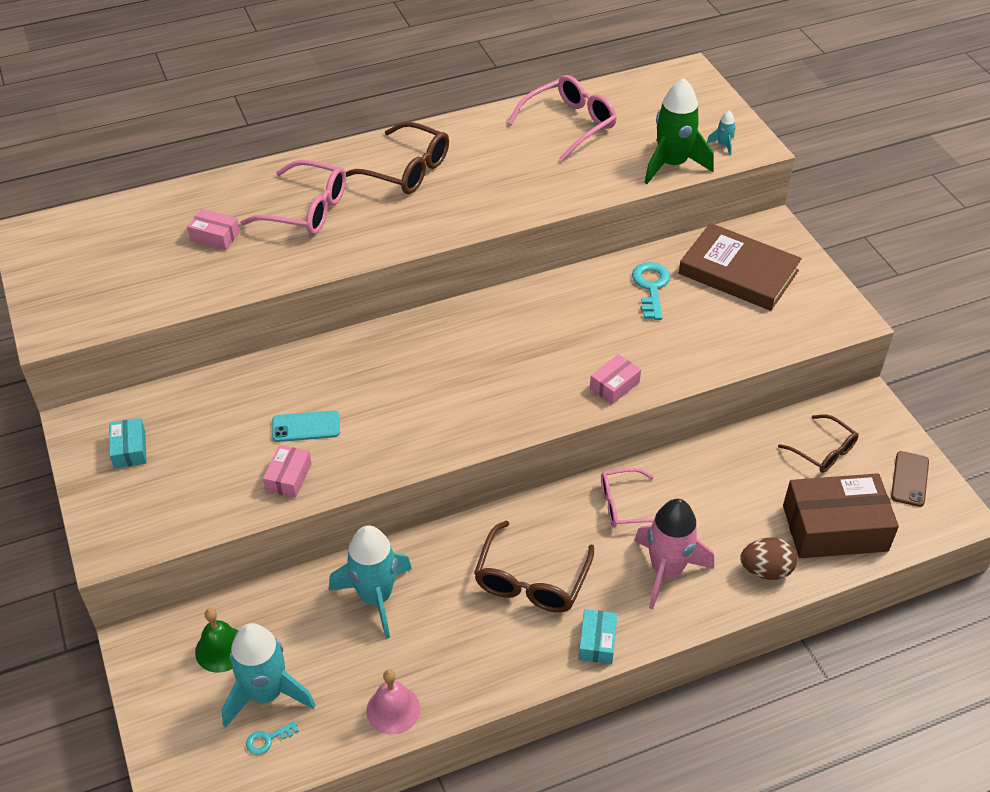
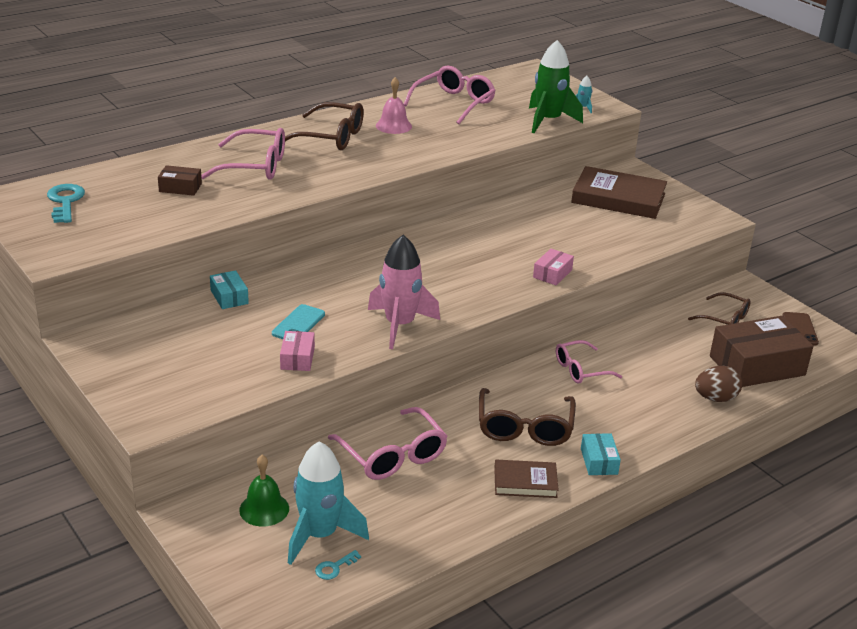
camera: 15 degrees left, 15 degrees down
(129, 449) = (140, 354): turquoise box -> turquoise box (229, 297)
(215, 236) = (180, 188): pink box -> brown box
(306, 427) = (298, 324): turquoise phone -> turquoise phone turned 45 degrees counterclockwise
(375, 597) = (392, 455): turquoise rocket -> pink glasses
(393, 709) = (441, 530): pink bell -> pink bell (393, 126)
(505, 658) = (525, 482): none -> brown book
(651, 287) = (553, 212): turquoise key -> turquoise key (65, 201)
(666, 571) = (635, 408): pink rocket -> pink rocket (399, 325)

